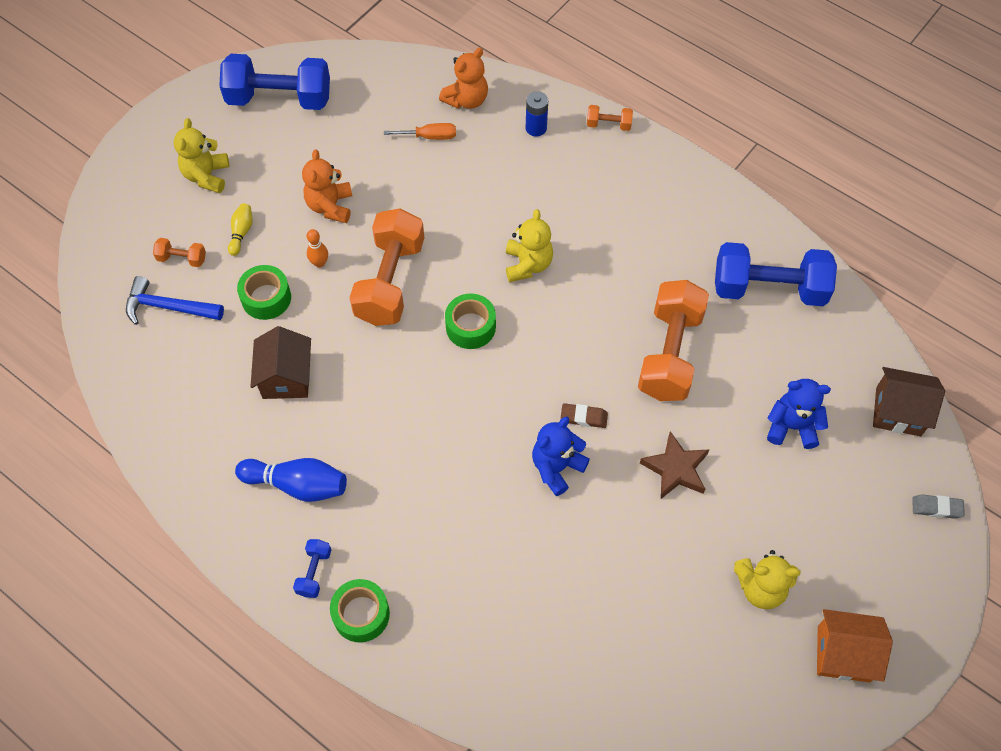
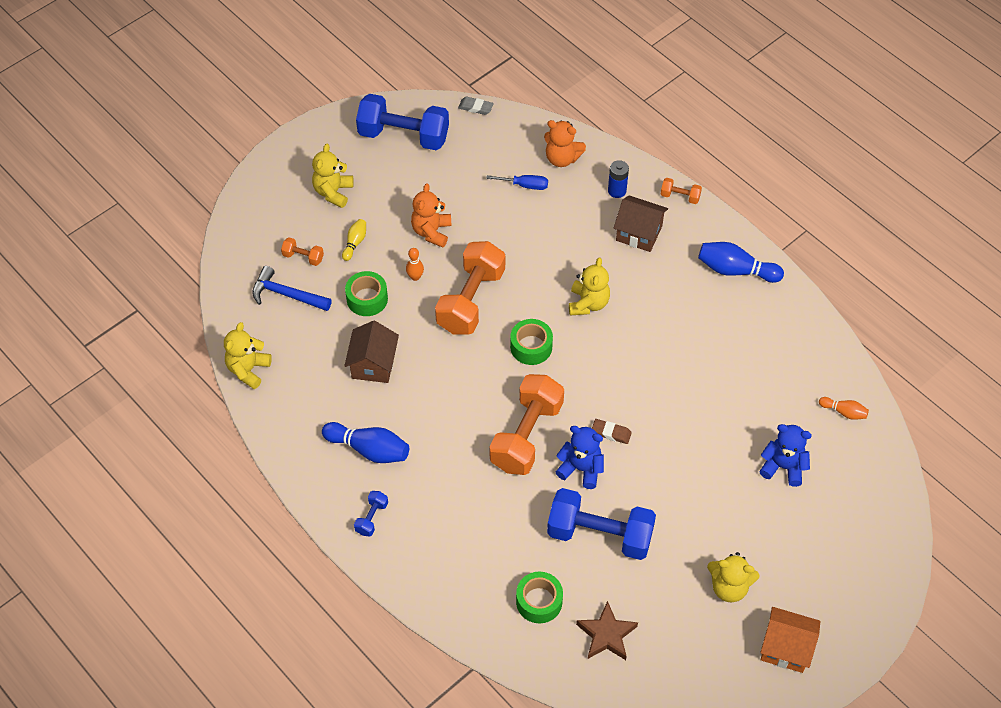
camera: 10 degrees right, 5 degrees down
(134, 407) = (248, 370): none -> yellow teddy bear
(361, 614) = (403, 555): green tape -> green tape (539, 601)
(430, 136) = (525, 185): orange screwdriver -> blue screwdriver
(466, 100) = (562, 158): orange teddy bear -> orange teddy bear turned 60 degrees clockwise
(557, 467) = (581, 469): blue teddy bear -> blue teddy bear turned 60 degrees clockwise
(670, 353) = (693, 393): orange dumbbell -> orange dumbbell (526, 436)
(675, 469) = (679, 485): brown star -> brown star (606, 635)
(688, 201) = (735, 270): none -> blue bowling pin
(769, 289) = (788, 353): blue dumbbell -> blue dumbbell (600, 535)
(846, 349) = (844, 412): none -> orange bowling pin
(898, 411) = (876, 468): brown house -> brown house (639, 233)
(936, 508) = (890, 549): grey eraser -> grey eraser (475, 107)

